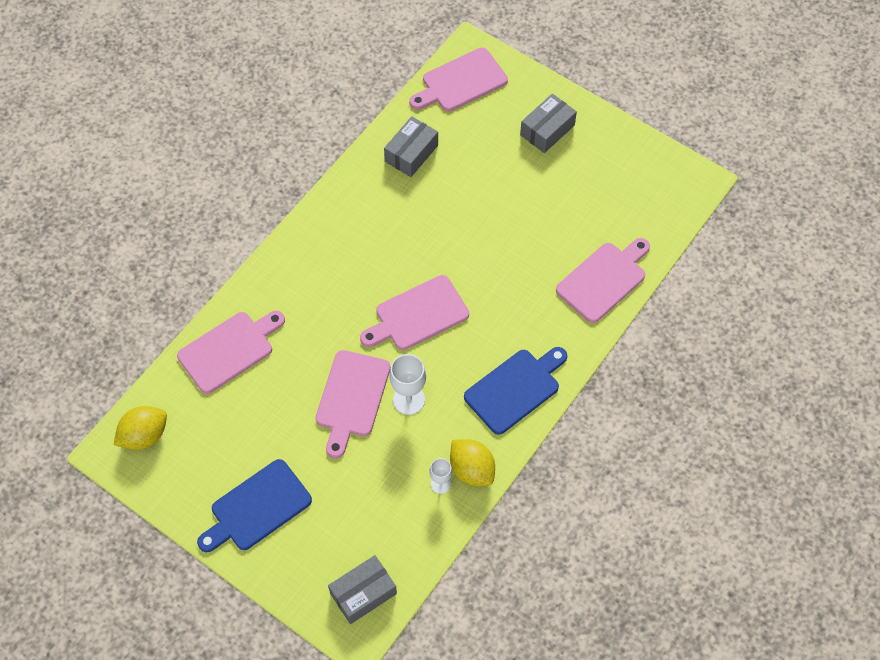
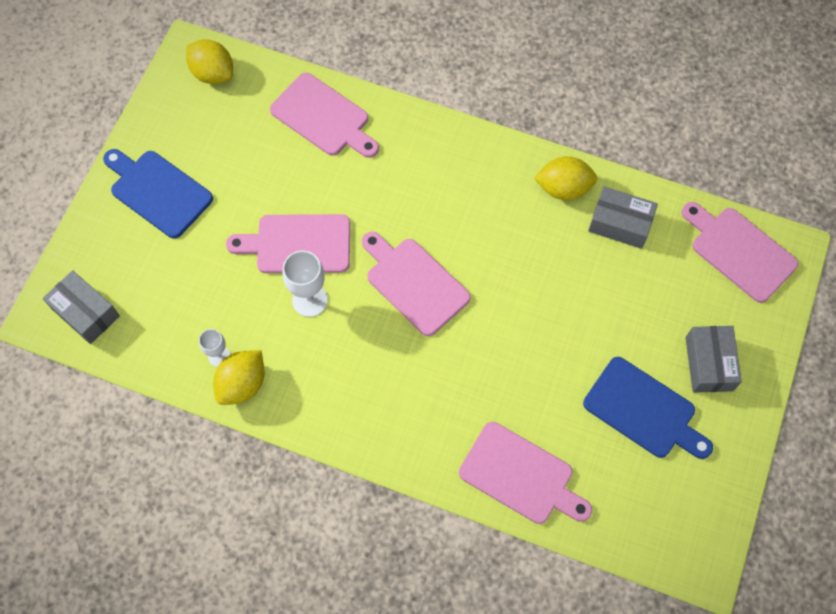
camera: 75 degrees right, 5 degrees up
(366, 183) = (563, 188): none -> yellow lemon
(515, 389) = (350, 407): blue cutting board -> blue cutting board (644, 410)
(547, 130) = (709, 364): grey box -> grey box turned 60 degrees clockwise

